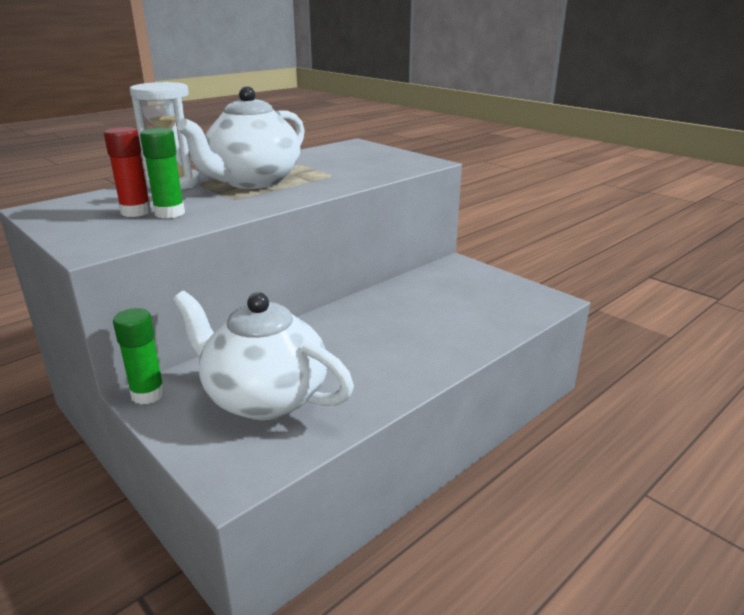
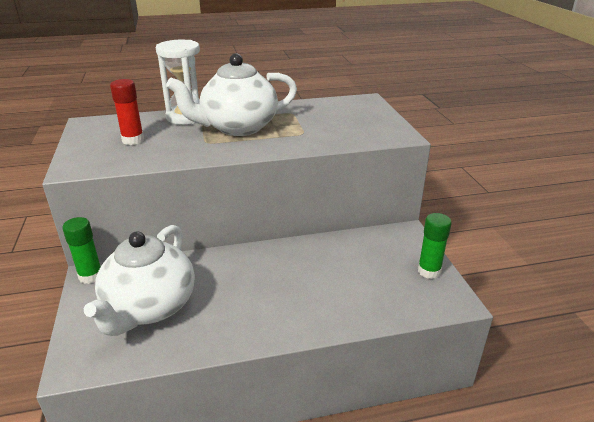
camera: 30 degrees right, 5 degrees up
(170, 213) = (150, 147): green glue stick -> green glue stick (429, 271)
(264, 397) = (149, 307): white teapot -> white teapot turned 135 degrees counterclockwise

